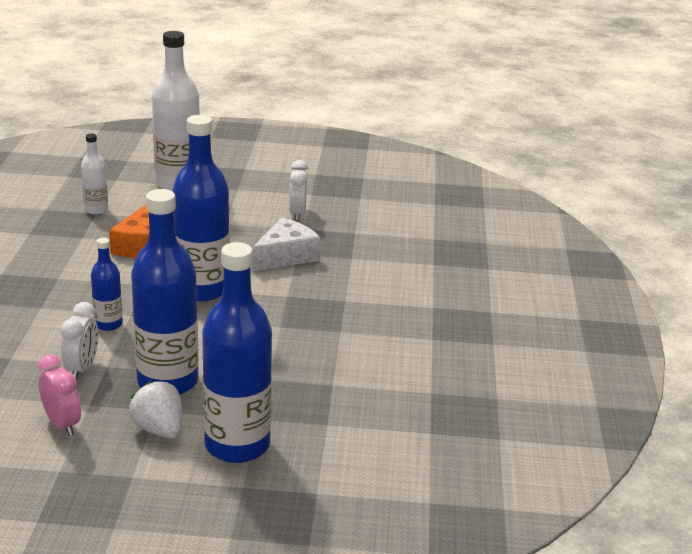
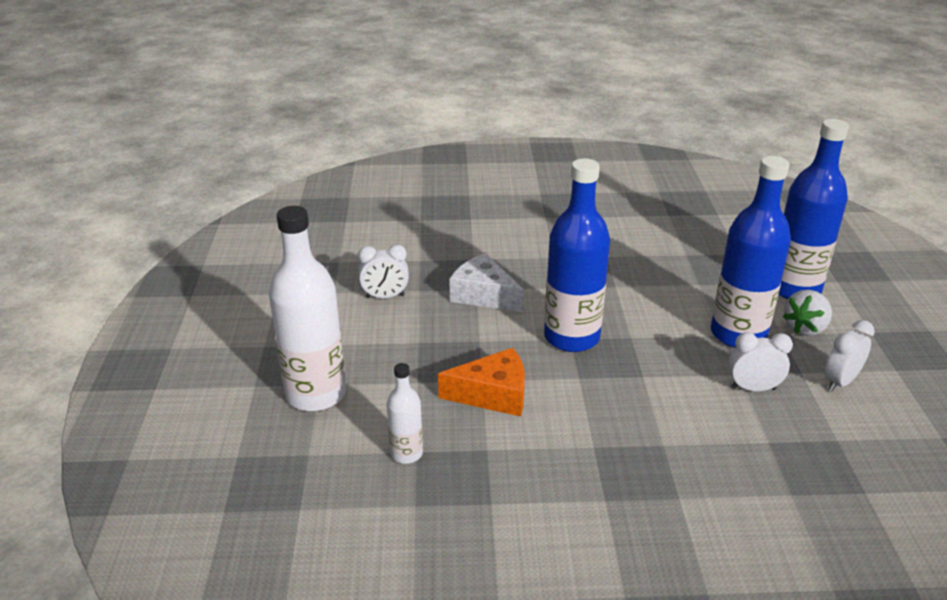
camera: 95 degrees left, 5 degrees up
(62, 424) = (840, 382): pink clock -> white clock
(108, 324) = (668, 387): blue bottle -> none

